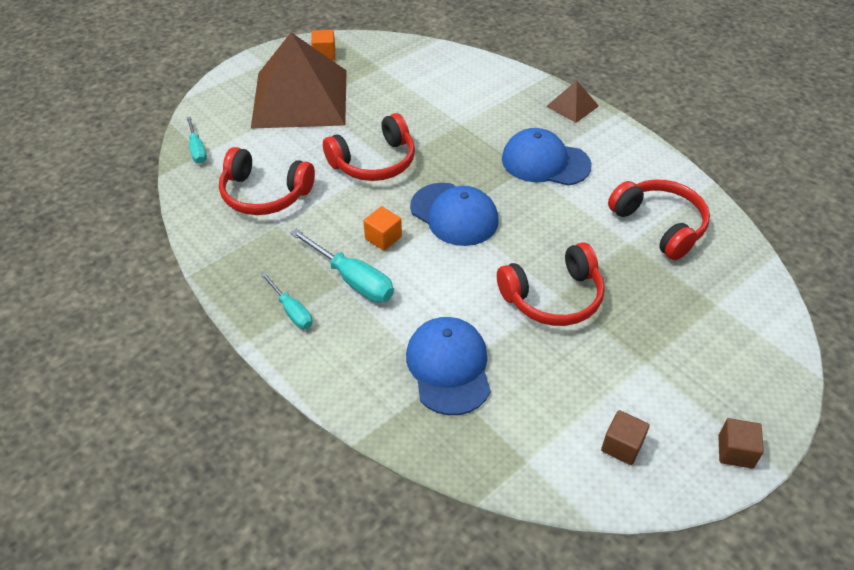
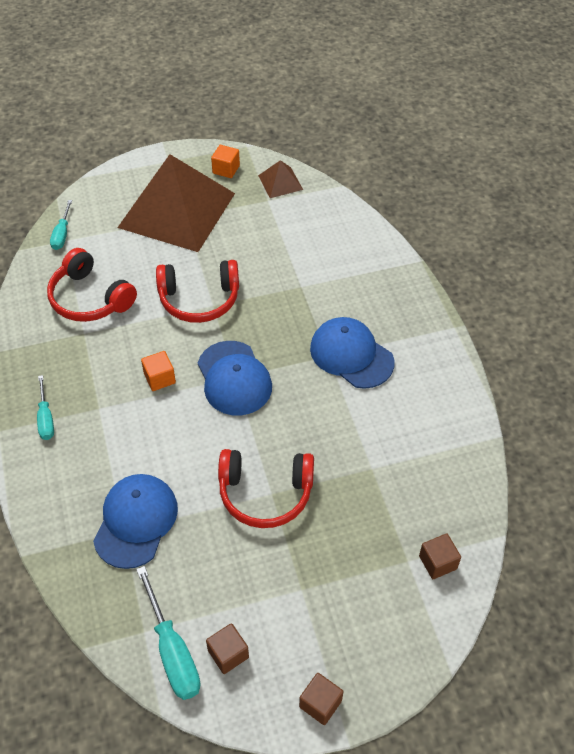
camera: 25 degrees right, 5 degrees up
(353, 280) = (110, 409): turquoise screwdriver -> turquoise screwdriver (172, 651)
(572, 106) = (419, 303): brown pyramid -> brown pyramid (280, 182)
(659, 225) = (412, 461): red headphones -> none
(742, 295) = (437, 562): none -> brown cube

